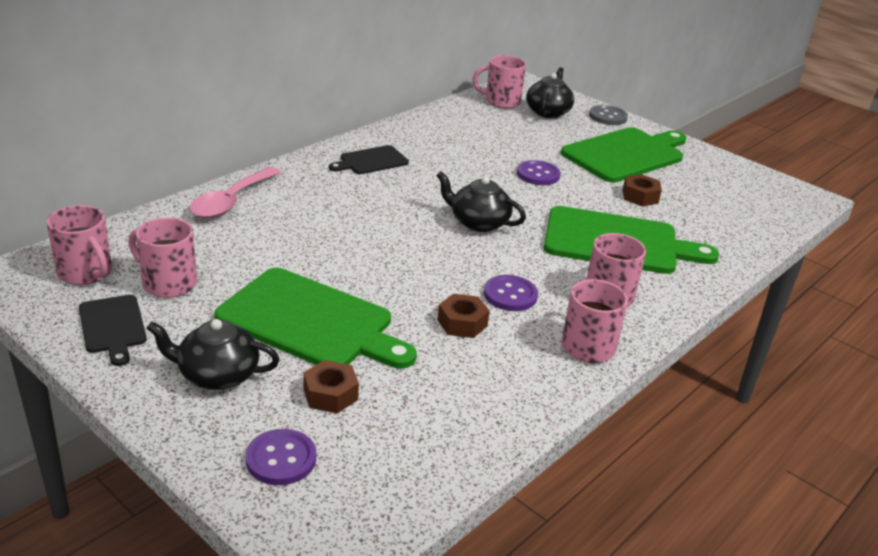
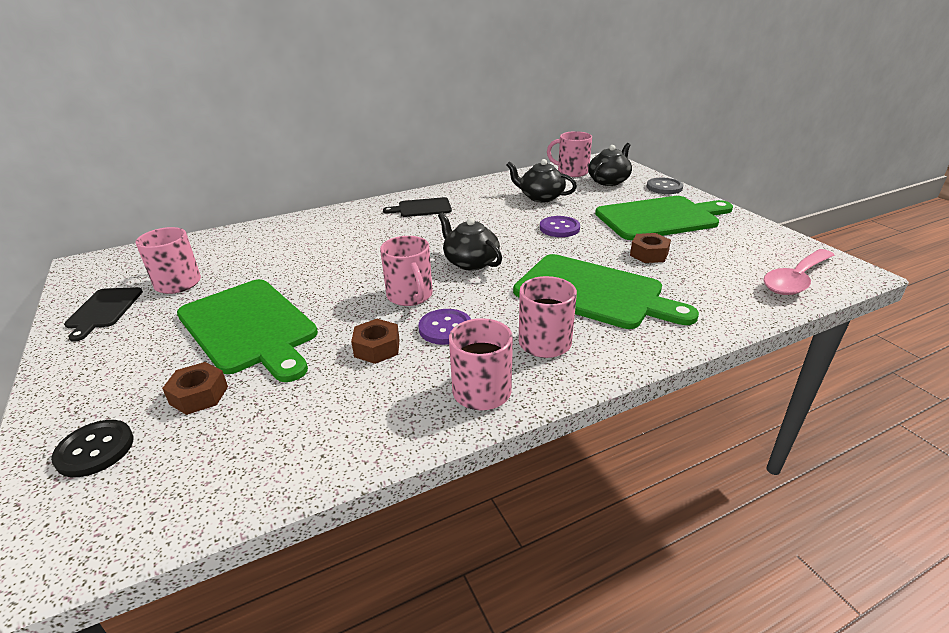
camera: 25 degrees right, 0 degrees up
(86, 273) = (132, 268): pink mug -> pink mug (410, 296)
(217, 375) = (131, 361): black teapot -> black teapot (540, 197)
(231, 201) = (286, 228): pink spoon -> pink spoon (795, 280)
(281, 459) = (95, 450): purple button -> black button

